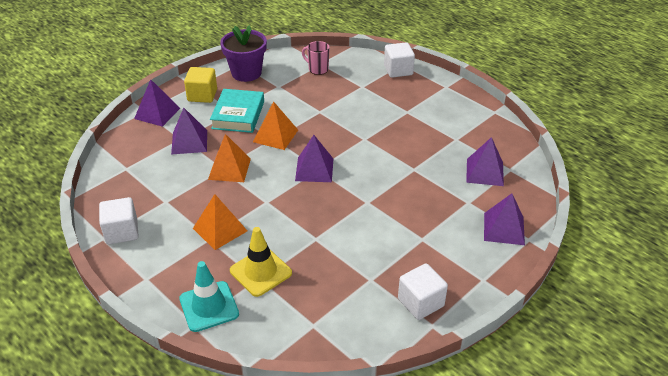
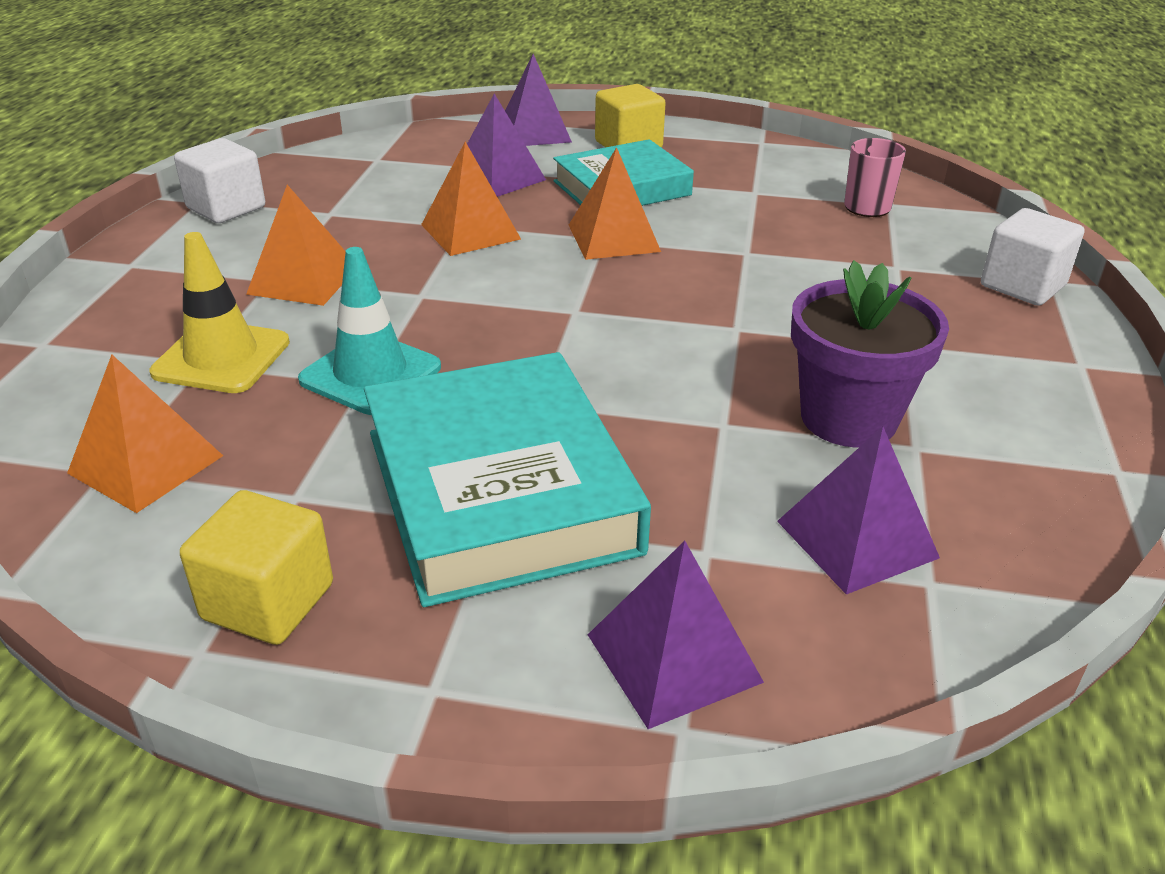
camera: 55 degrees right, 5 degrees down
(209, 306) = (96, 341): turquoise traffic cone -> turquoise traffic cone (370, 374)
(246, 73) = (743, 155): purple flower pot -> purple flower pot (848, 418)
(314, 169) = (568, 308): purple pyramid -> none
(318, 313) = (145, 464): none -> orange pyramid
(407, 231) = (499, 490): none -> turquoise book
(420, 302) = (268, 601): white cube -> yellow cube

